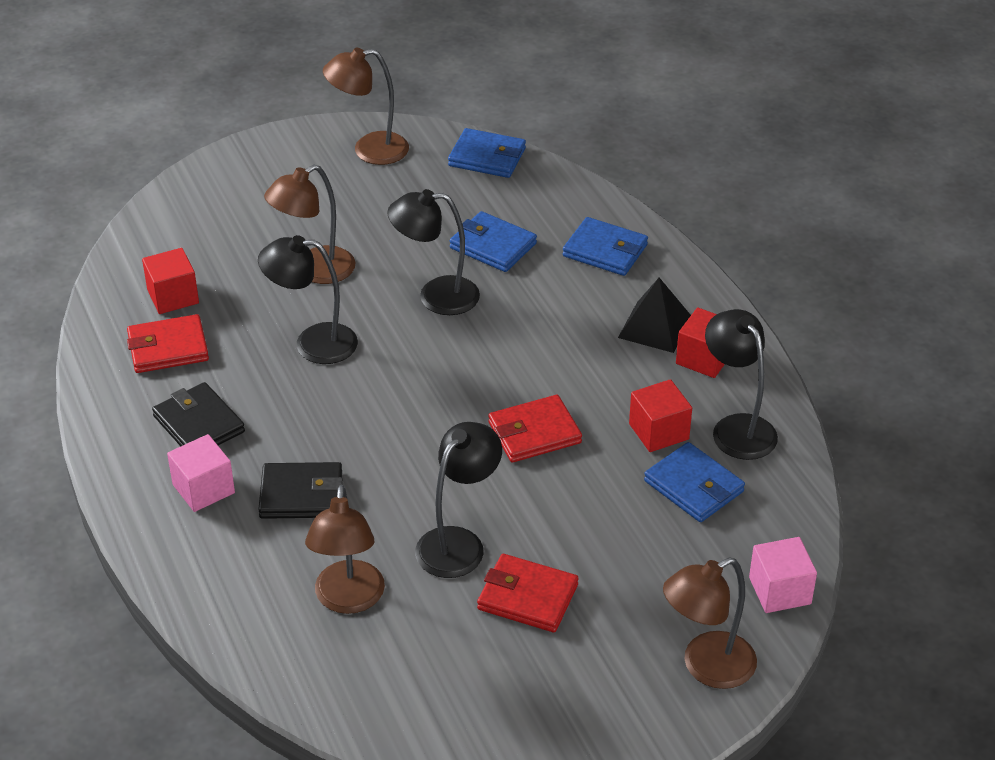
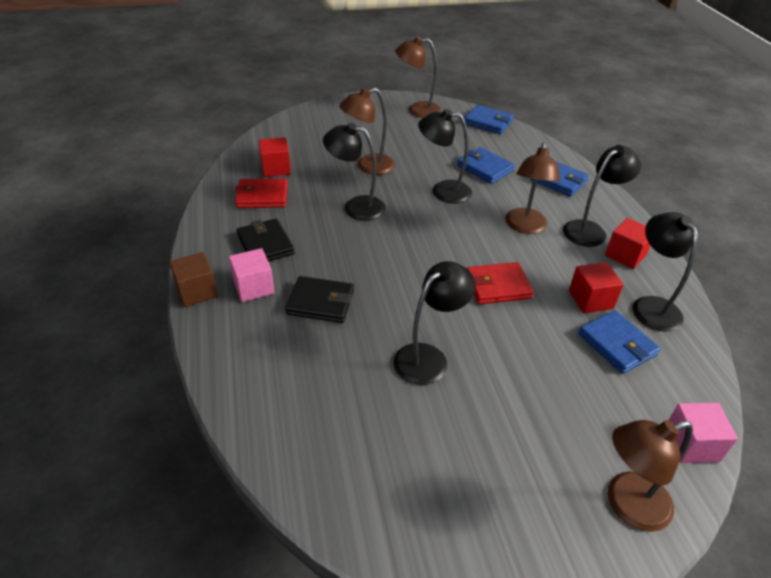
camera: 10 degrees right, 0 degrees up
(127, 508) = (197, 291): none -> brown cube
(348, 600) = (334, 388): brown lamp -> brown lamp (525, 227)
(527, 597) = (476, 411): red wallet -> none
(655, 327) = (590, 230): black pyramid -> black lamp

